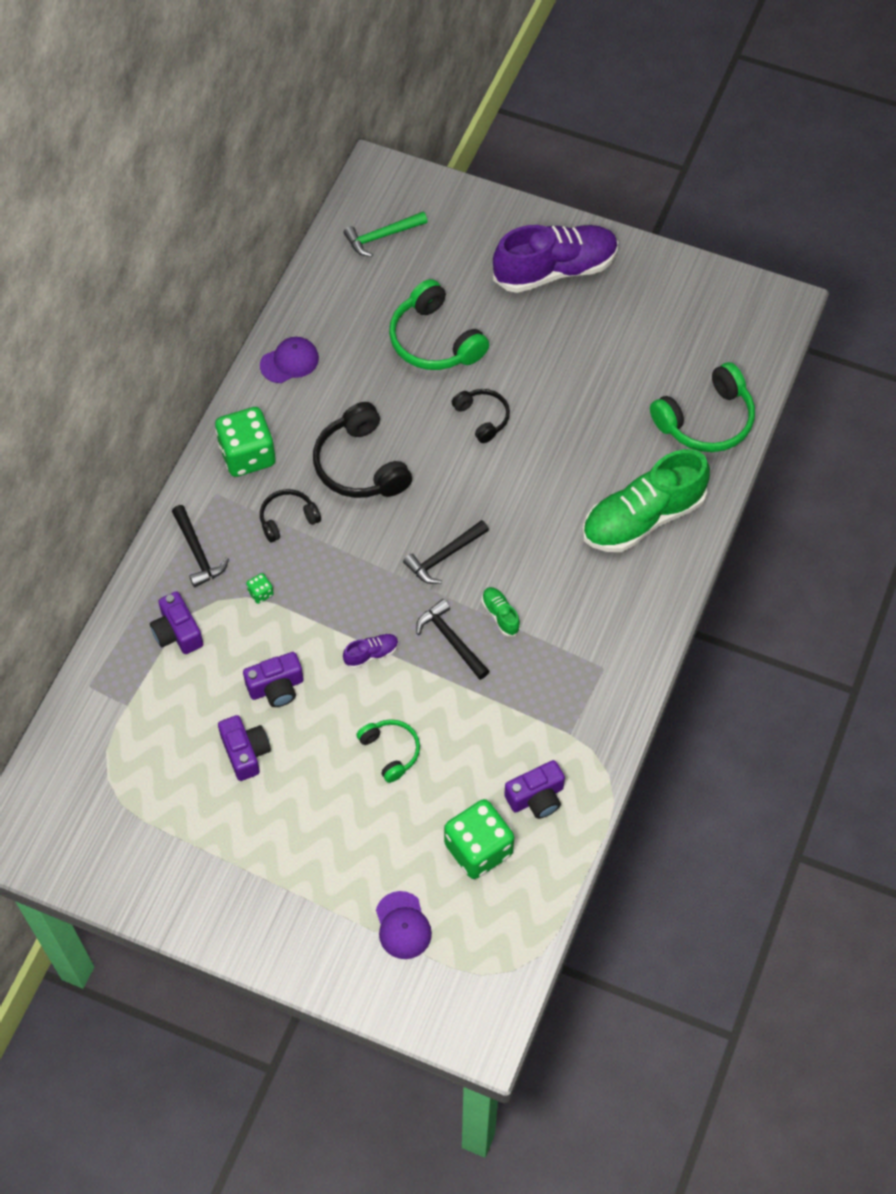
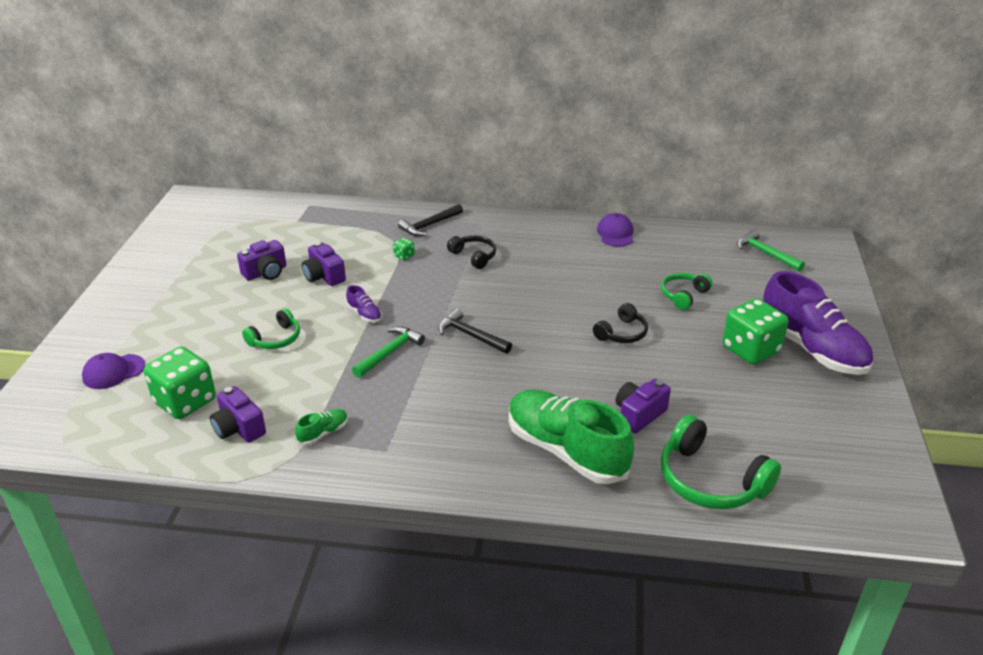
camera: 75 degrees right, 25 degrees down
(177, 632) = (360, 229): purple camera -> purple camera (639, 415)
(247, 455) = (521, 230): green dice -> green dice (750, 349)
(289, 361) = (615, 233): purple cap -> purple cap turned 135 degrees counterclockwise
(360, 465) = (539, 280): black headphones -> none
(434, 340) = (683, 295): green headphones -> green headphones, size x0.58
(451, 640) = (389, 352): black hammer -> green hammer
(500, 615) = (423, 376): green shoe -> green shoe (323, 433)

